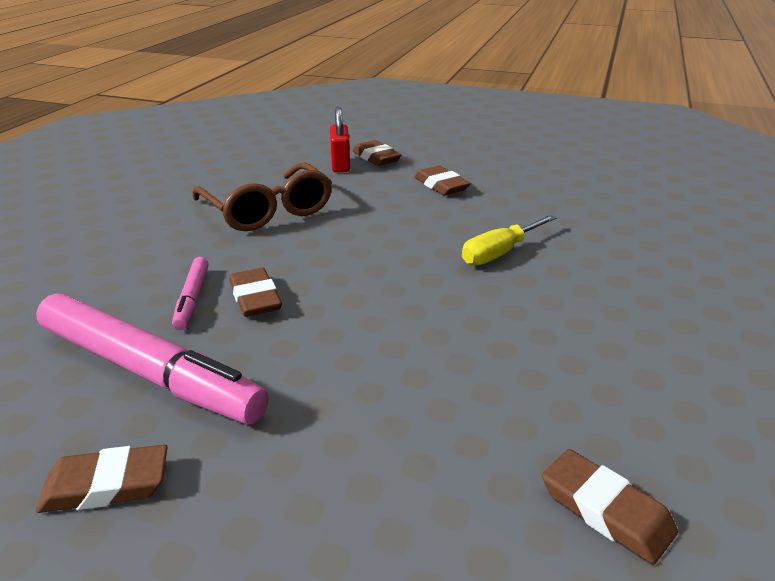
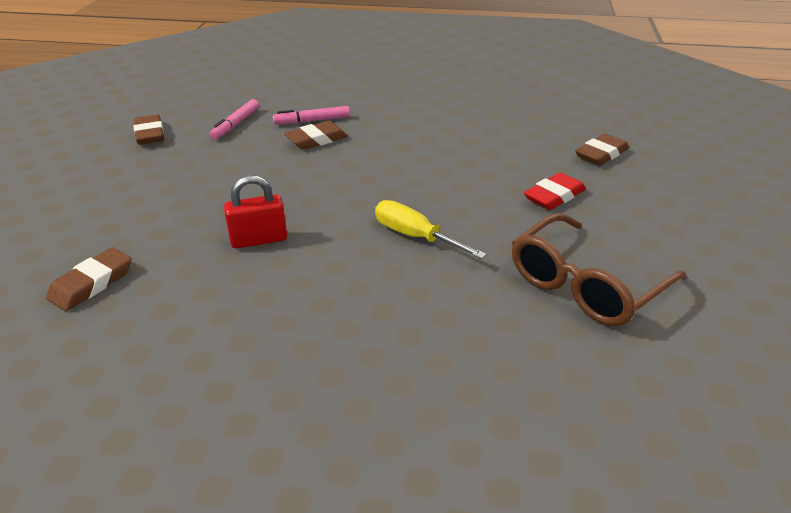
camera: 80 degrees right, 5 degrees up
(147, 371) = (236, 124): pink marker -> pink marker, size x0.46
(268, 211) = (449, 122): brown glasses -> brown glasses (586, 285)
(340, 165) = (567, 139): red padlock -> red padlock (259, 240)
(441, 185) = (554, 196): brown eraser -> red eraser

